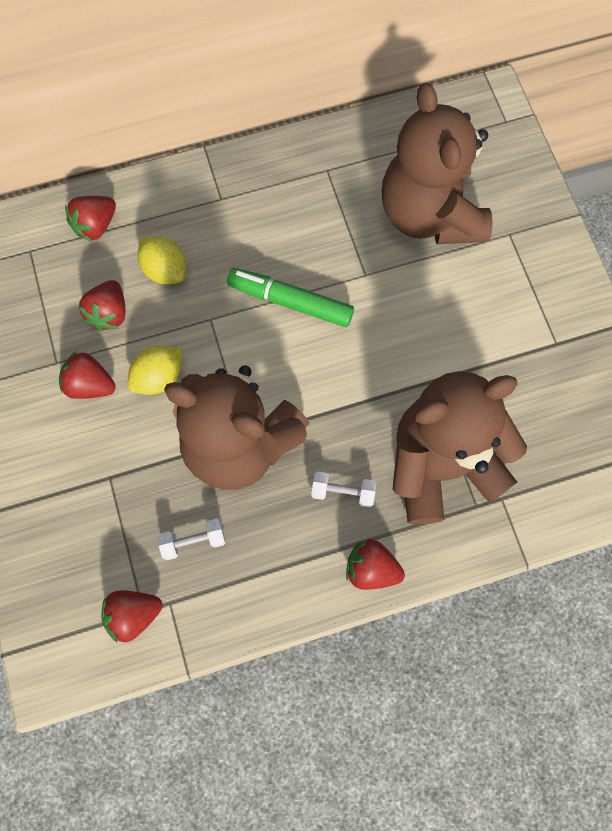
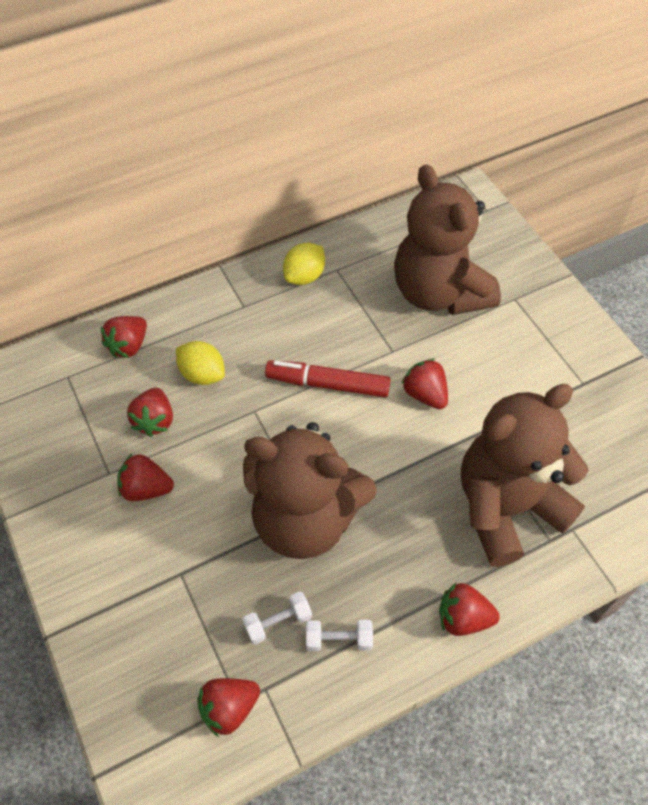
camera: 10 degrees left, 15 degrees down
(159, 377) = (214, 471): yellow lemon -> yellow lemon (304, 276)
(290, 301) = (327, 384): green marker -> red marker
(343, 492) = (417, 549): white dumbbell -> white dumbbell (339, 639)
(388, 329) = (425, 394): none -> red strawberry

